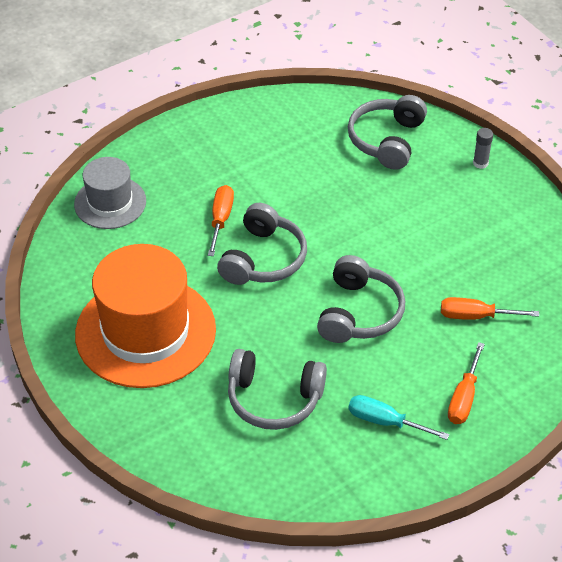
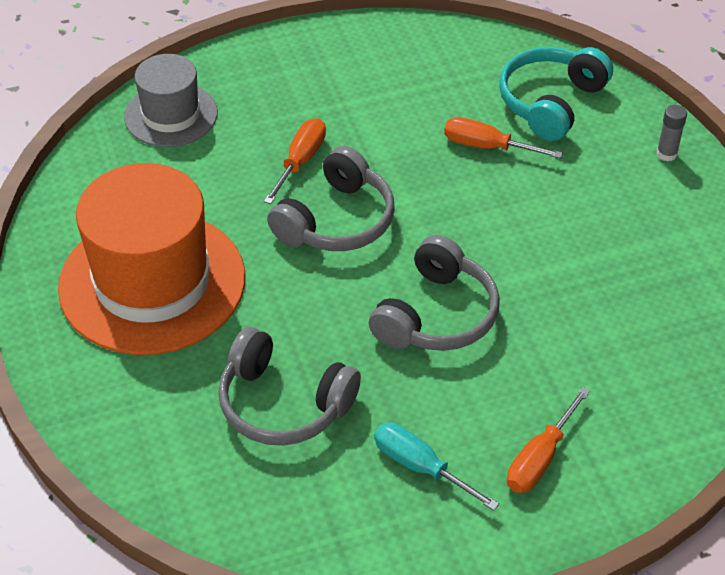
camera: 15 degrees right, 0 degrees up
(387, 140) = (551, 102): grey headphones -> turquoise headphones
(476, 316) = (593, 352): orange screwdriver -> orange screwdriver (487, 147)

